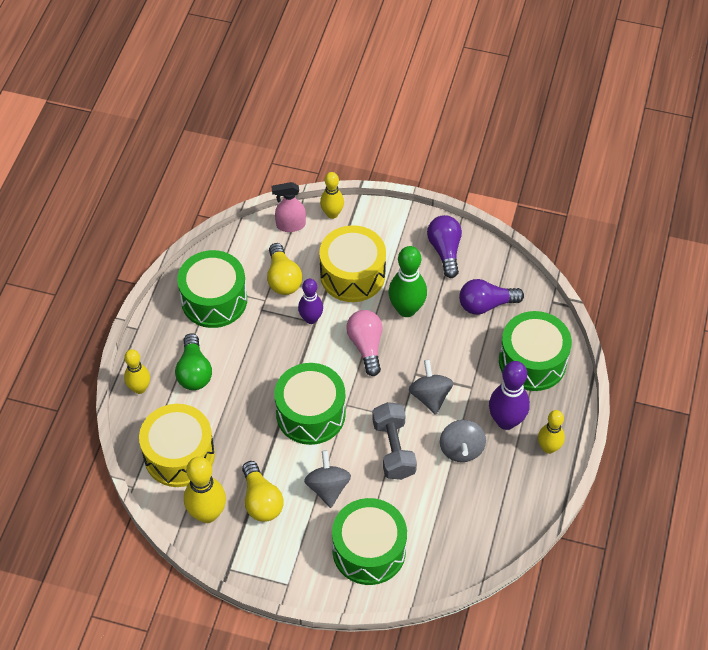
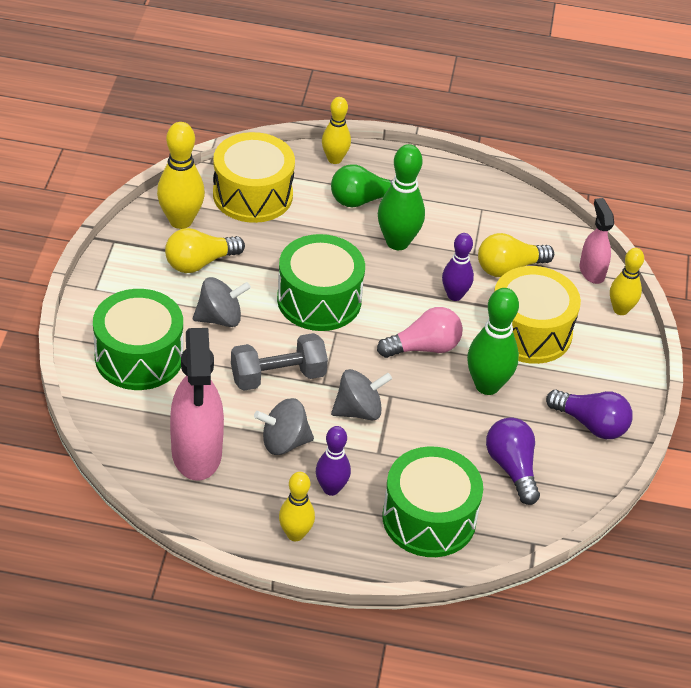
camera: 80 degrees right, 10 degrees down
(214, 300) = (465, 210): green drum -> none
(247, 351) = (397, 242): none -> green bowling pin
(445, 251) = (591, 424): purple light bulb -> purple light bulb turned 45 degrees clockwise
(472, 511) = (196, 453): none -> pink spray bottle
(506, 421) = (331, 488): purple bowling pin -> purple bowling pin, size x0.65

